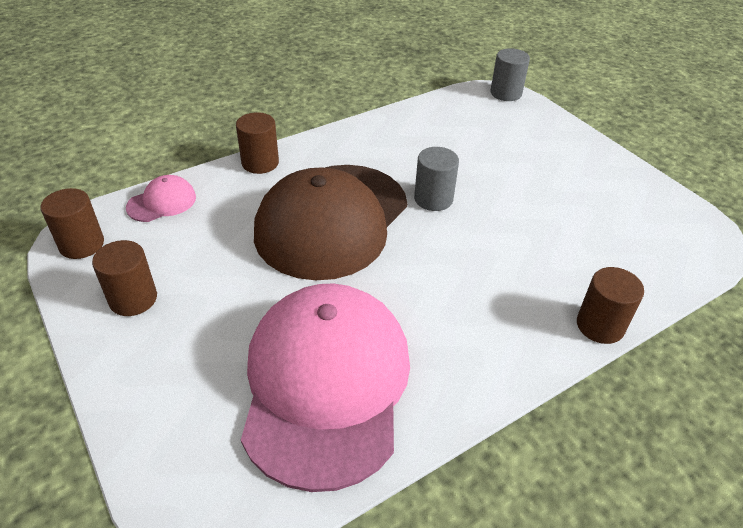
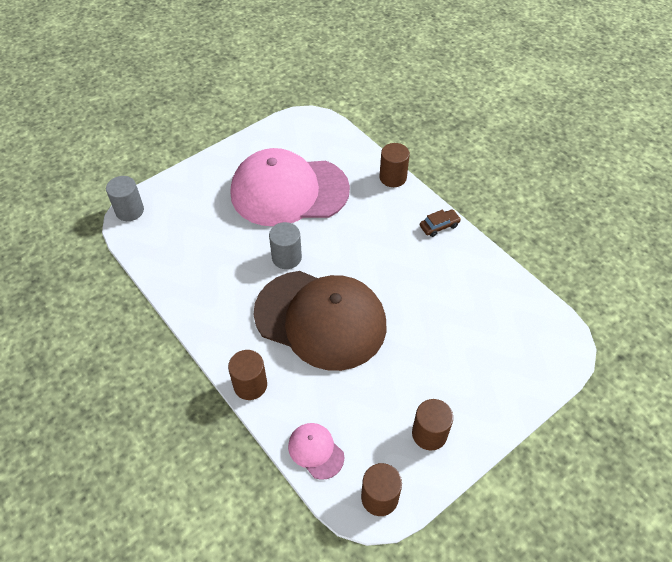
camera: 95 degrees left, 10 degrees up
(326, 384) = (468, 303): pink cap -> pink cap (289, 191)
(492, 372) = (439, 226): none -> brown car

